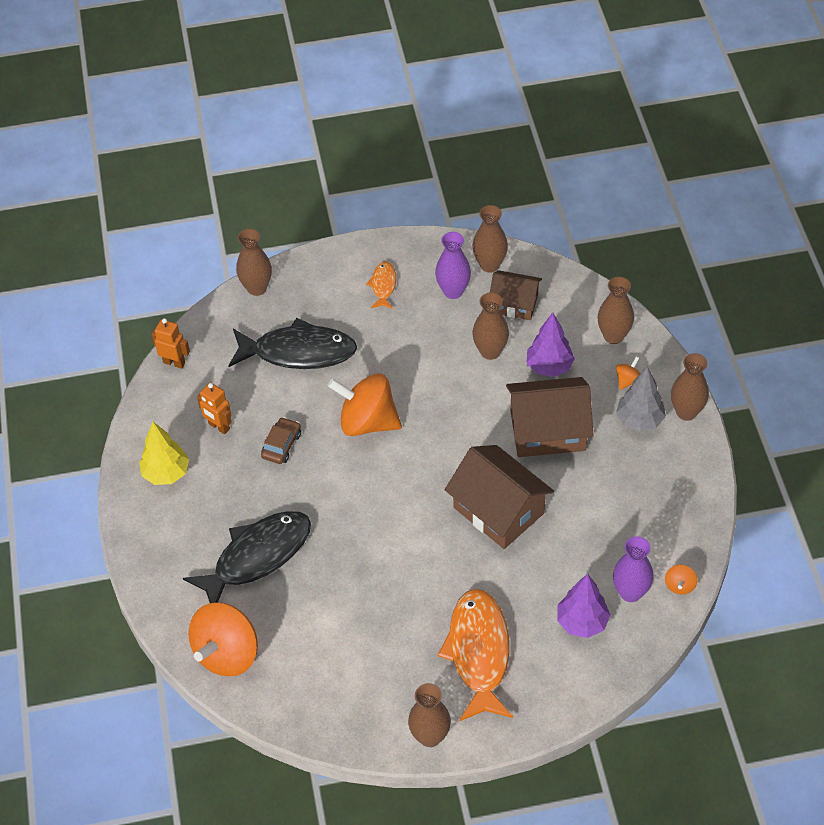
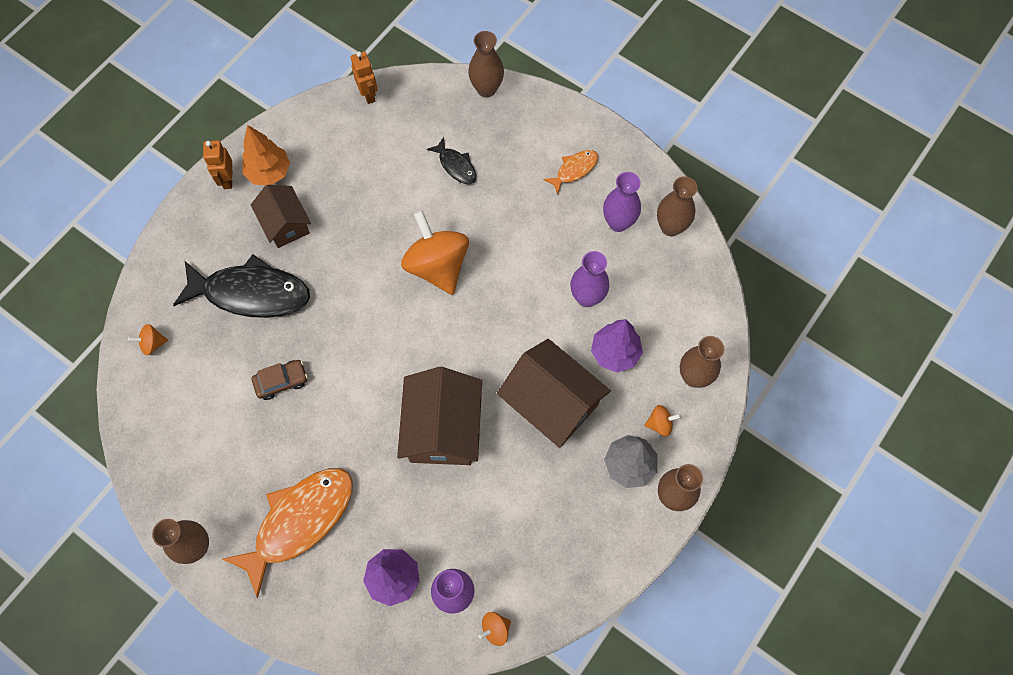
camera: 45 degrees right, 15 degrees up
(166, 473) = (269, 173): yellow tree -> orange tree
(219, 427) = (340, 171): orange robot -> orange robot (227, 179)
(227, 653) = (152, 344): orange spinning top -> orange spinning top, size x0.42
(281, 445) = (362, 226): brown car -> brown car (281, 381)
(298, 352) = (456, 166): black fish -> black fish, size x0.48
(490, 351) = (587, 297): brown vase -> purple vase
(514, 304) = (651, 276): brown house -> brown house (285, 224)

